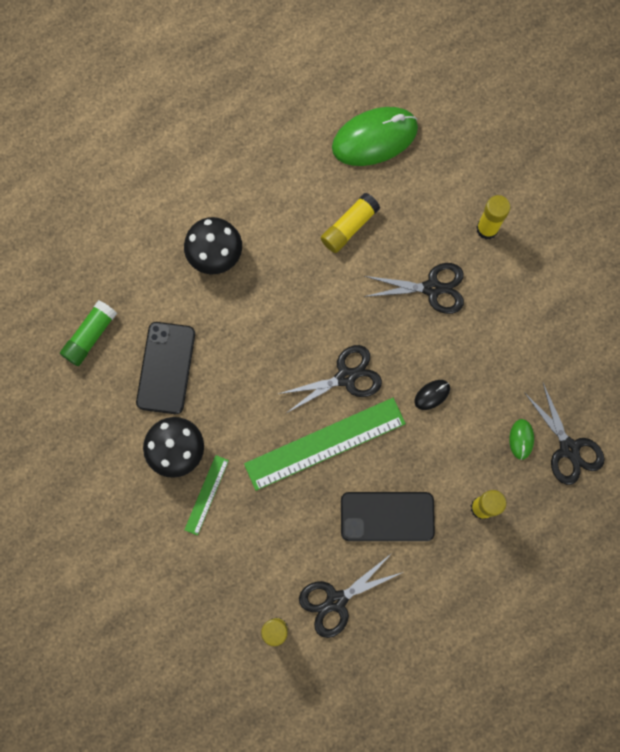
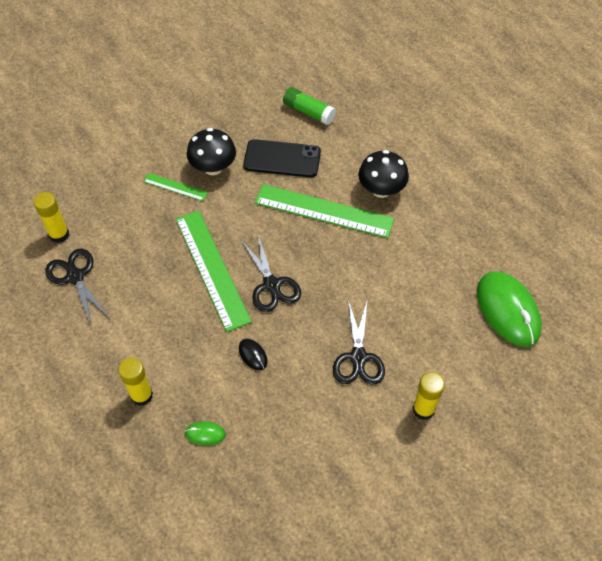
camera: 90 degrees right, 20 degrees down
(245, 320) = (324, 211): none -> green ruler
(349, 227) = (415, 289): yellow glue stick -> none
(387, 516) = (143, 316): black phone -> none
(569, 448) = (192, 480): black scissors -> none

